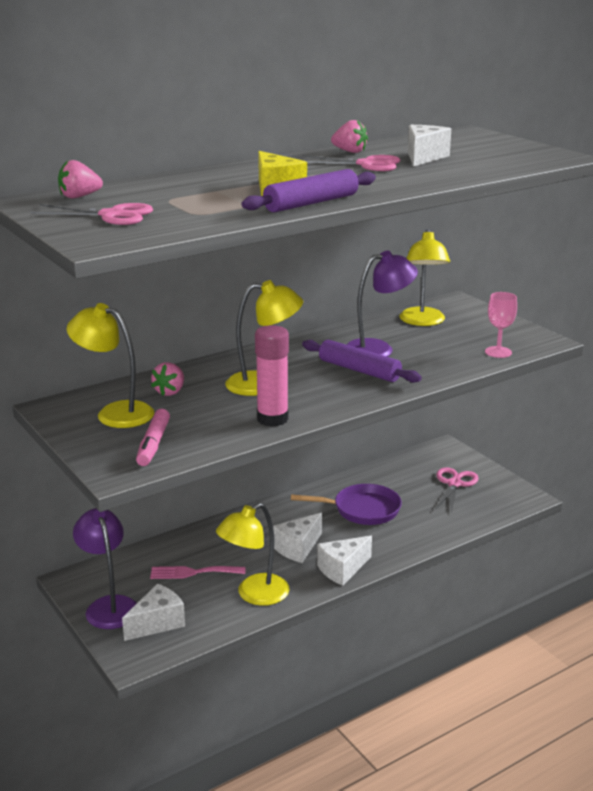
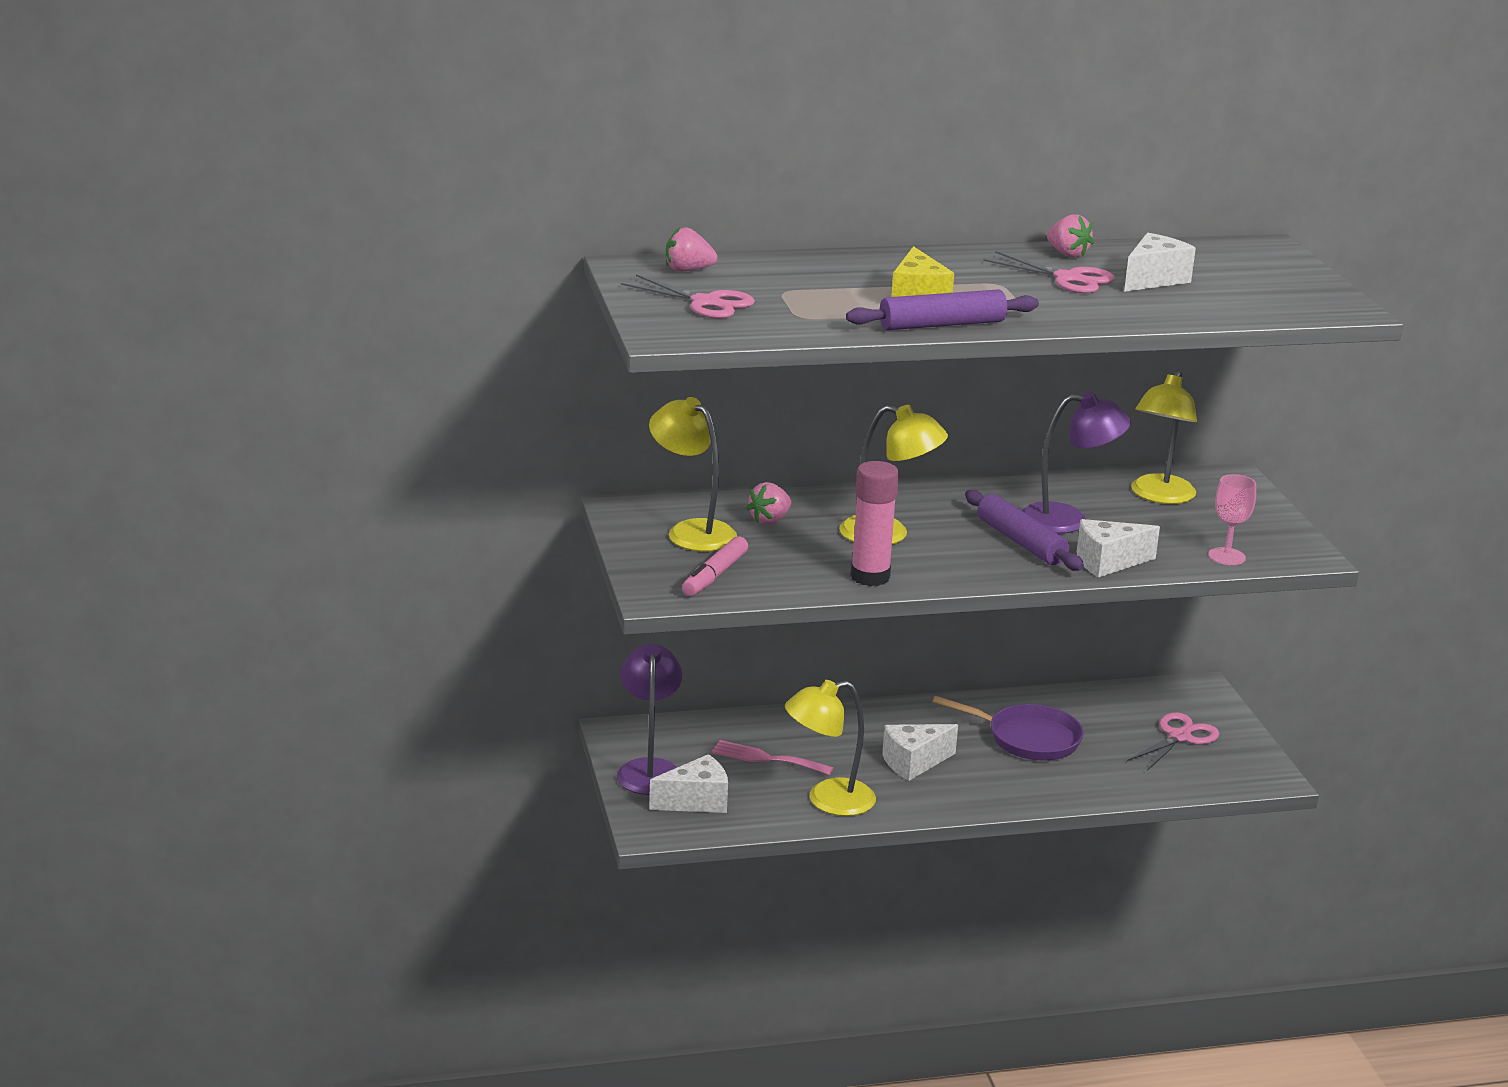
camera: 20 degrees right, 0 degrees up
(342, 569) = (955, 800): white cheese -> white cheese (1108, 562)

